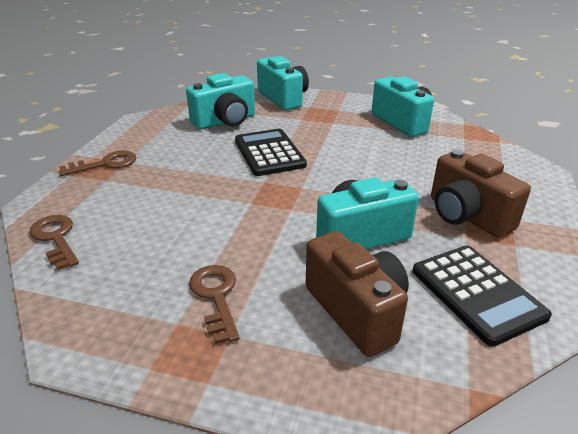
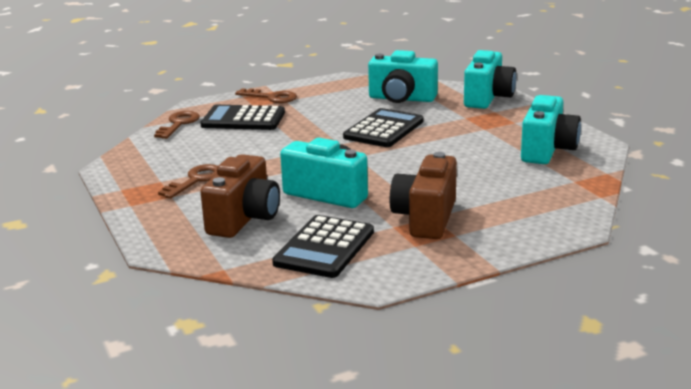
camera: 50 degrees right, 10 degrees down
(122, 199) = (243, 119): none -> black calculator

